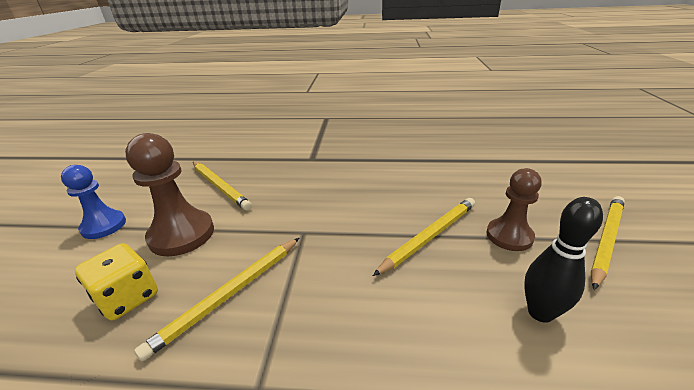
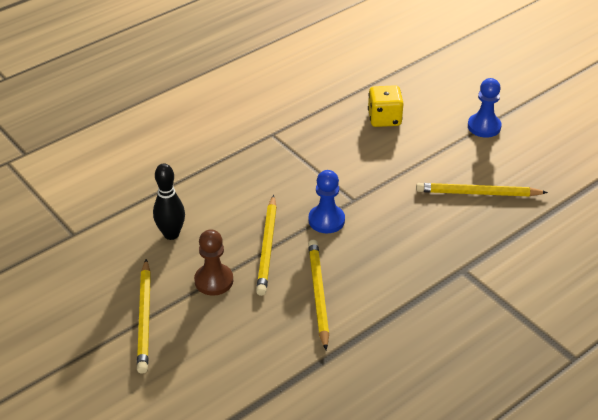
camera: 135 degrees right, 10 degrees up
(182, 234) = (425, 152): brown pawn -> none
(230, 294) = (338, 149): yellow pencil -> yellow pencil (318, 294)
(349, 229) = (326, 220): none -> blue pawn

